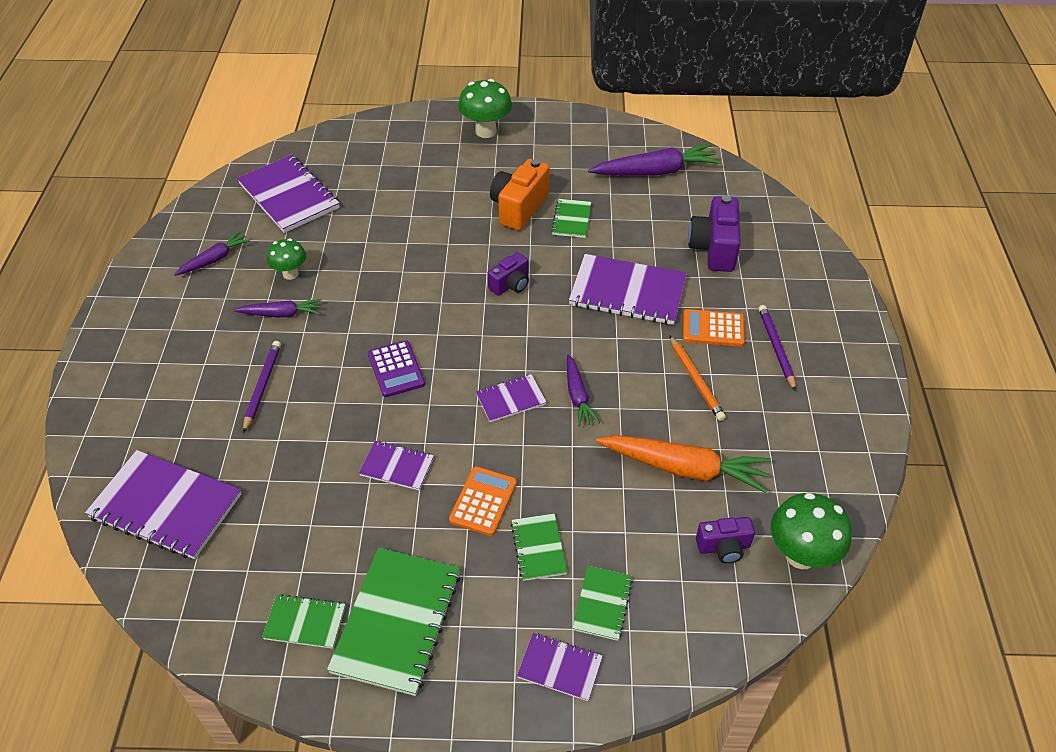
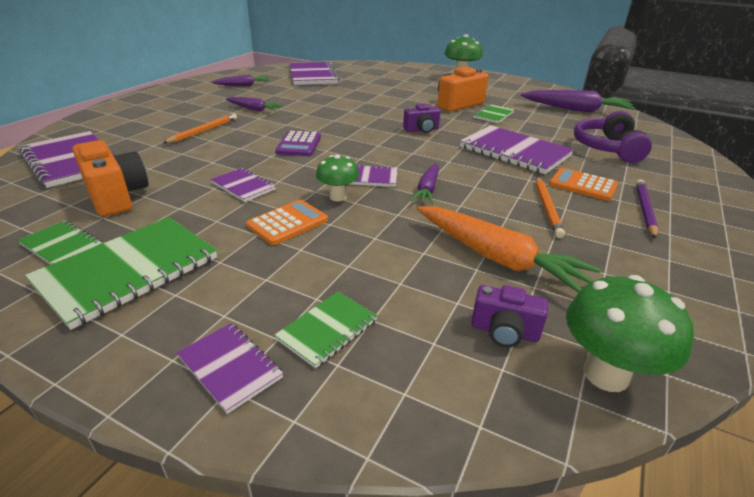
camera: 25 degrees right, 15 degrees down
(262, 386) = (203, 131): purple pencil -> orange pencil
(282, 538) = (116, 196): none -> orange camera
(290, 274) = (279, 98): green mushroom -> green mushroom (338, 197)
(538, 548) = (304, 266): green notebook -> none
(714, 248) = (607, 148): purple camera -> purple headphones

